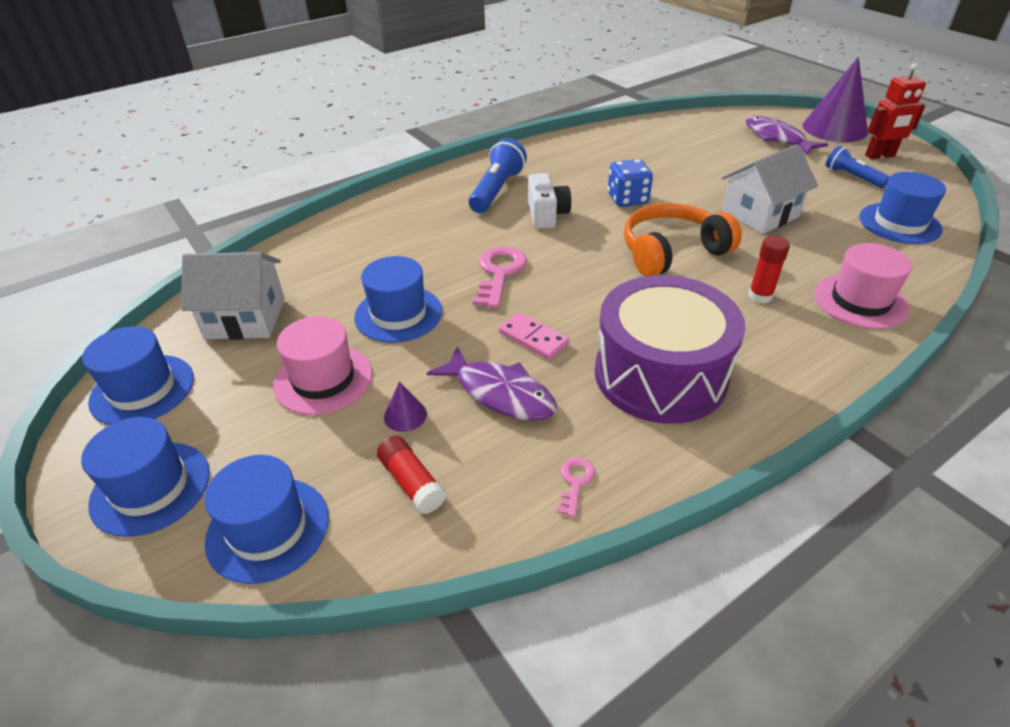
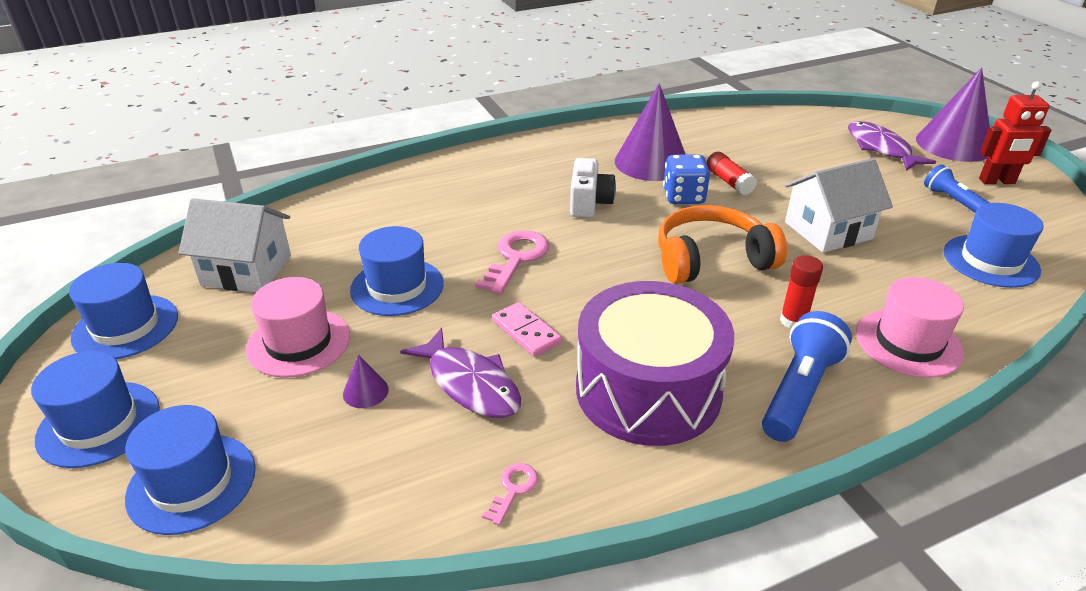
camera: 10 degrees right, 5 degrees down
(411, 482) = (347, 461): red glue stick -> red glue stick (729, 182)
(497, 190) = (546, 171): blue flashlight -> blue flashlight (799, 391)
(588, 172) = (651, 162): none -> purple cone

